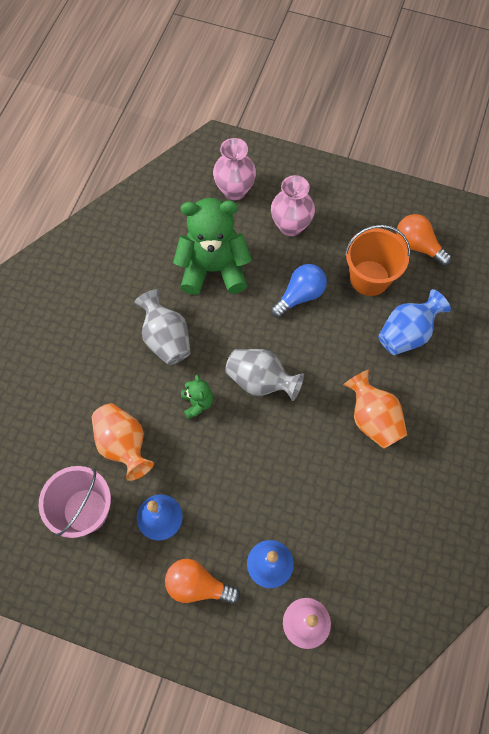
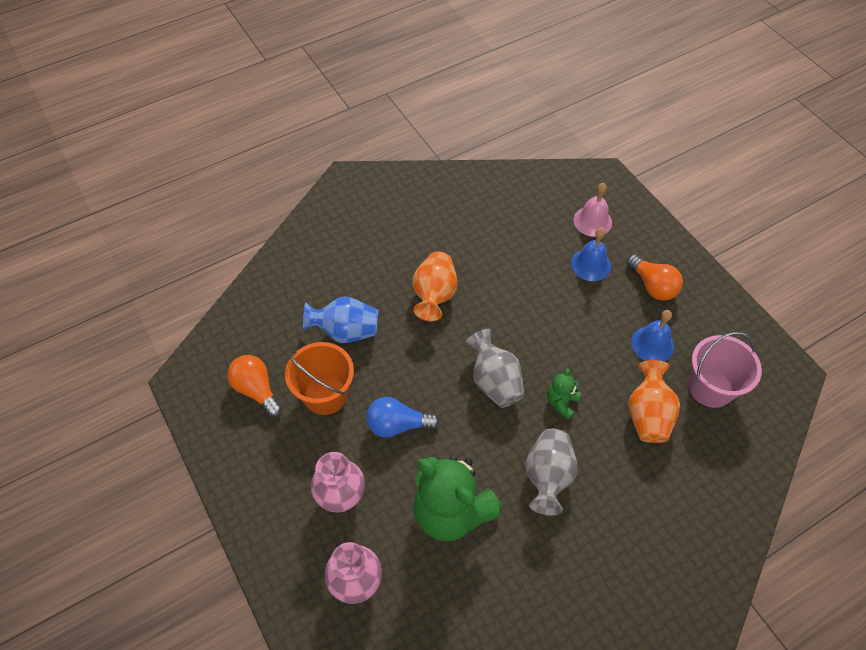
camera: 140 degrees left, 10 degrees down
(418, 246) = (257, 390): orange light bulb -> orange light bulb turned 150 degrees clockwise

